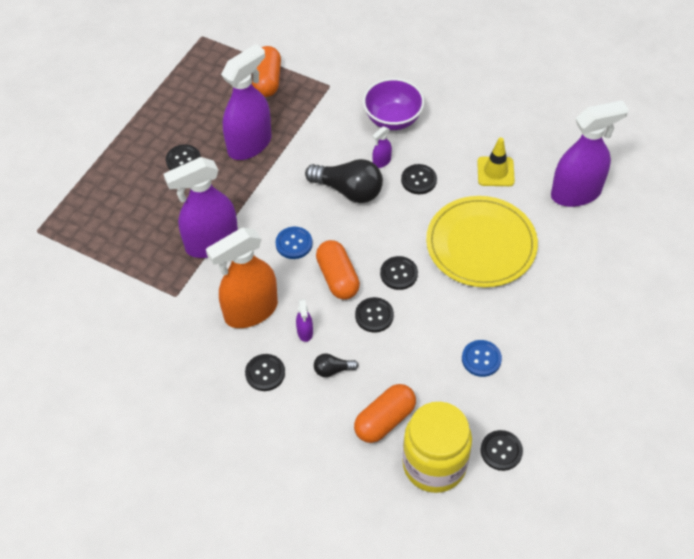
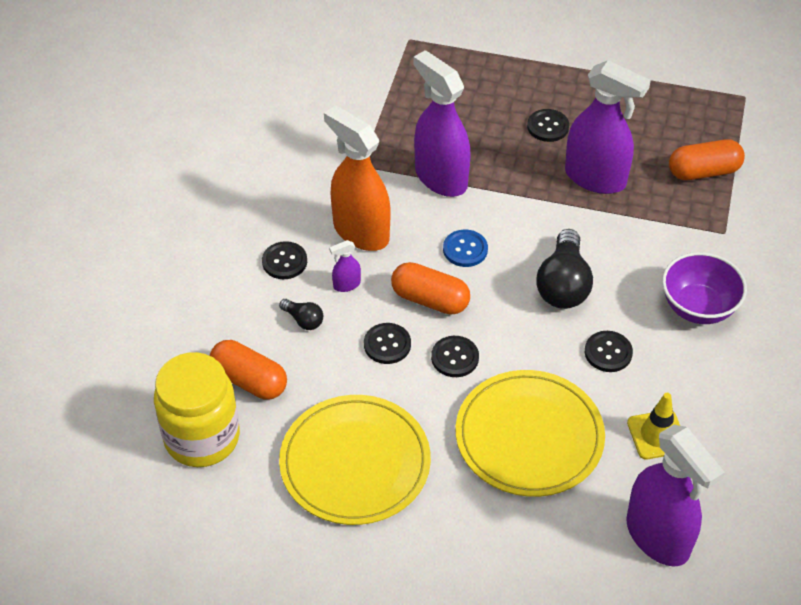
camera: 75 degrees right, 5 degrees down
(333, 370) = (303, 320): black light bulb -> black light bulb turned 150 degrees clockwise
(337, 278) = (430, 299): orange capsule -> orange capsule turned 60 degrees clockwise
(381, 161) = (622, 309): purple spray bottle -> none
(481, 359) = (355, 463): blue button -> yellow plate
(501, 451) = (232, 502): black button -> none

